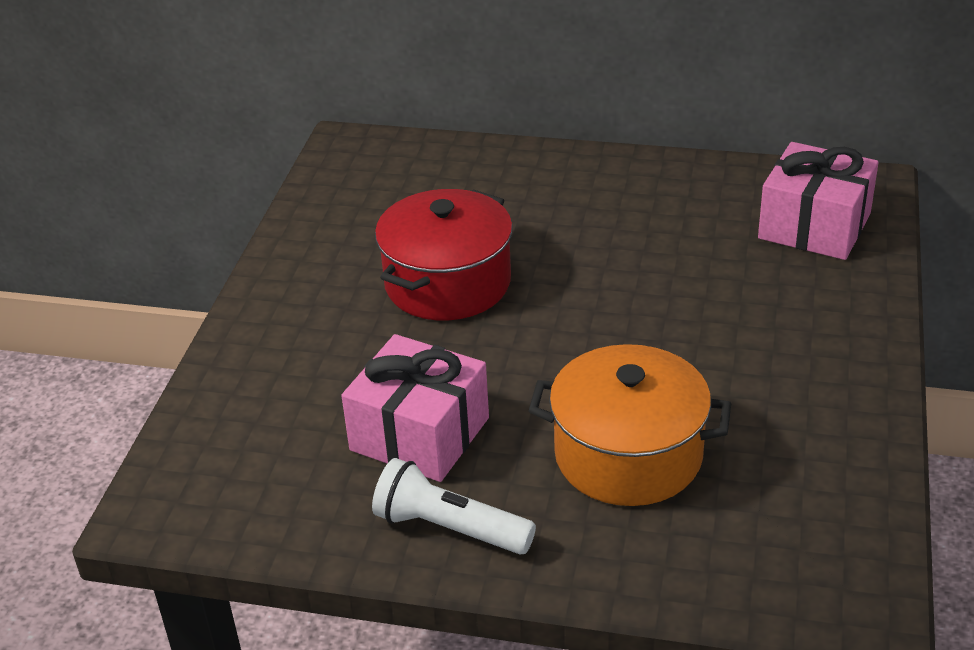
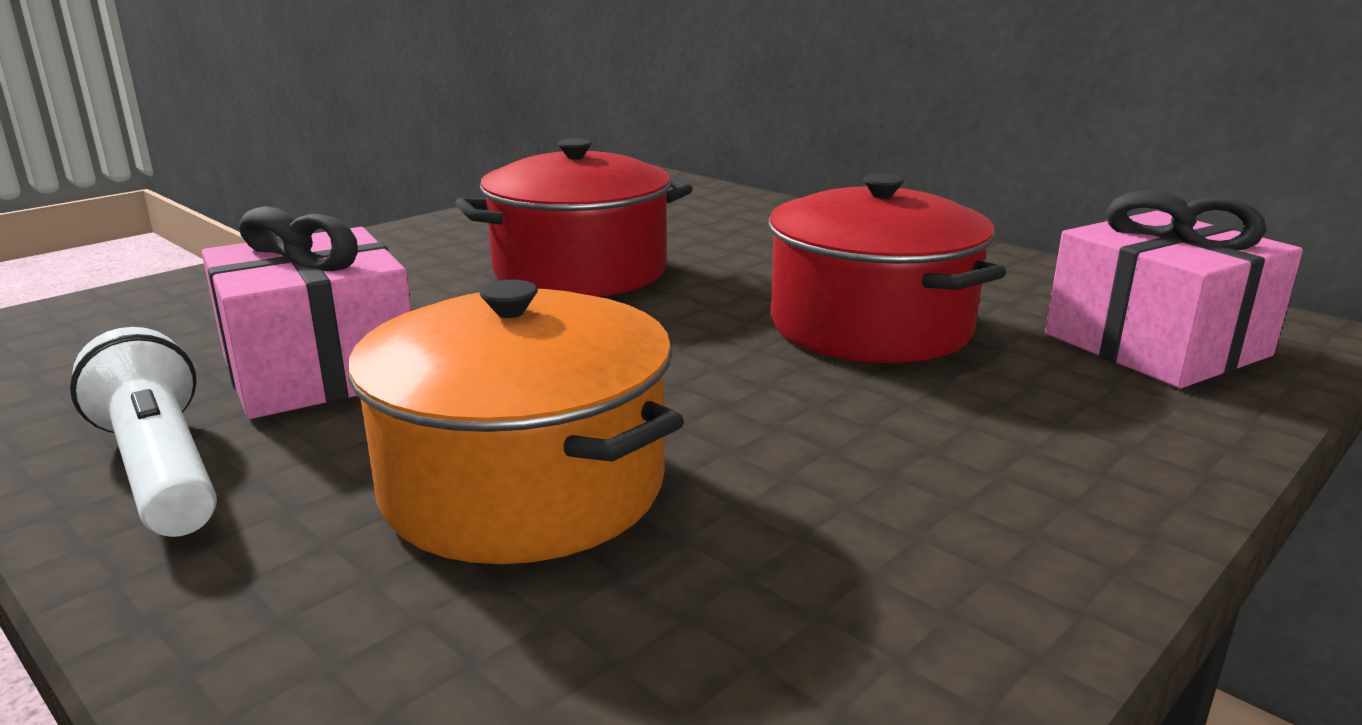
camera: 30 degrees right, 15 degrees down
(668, 268) = (870, 326): none -> red pot

